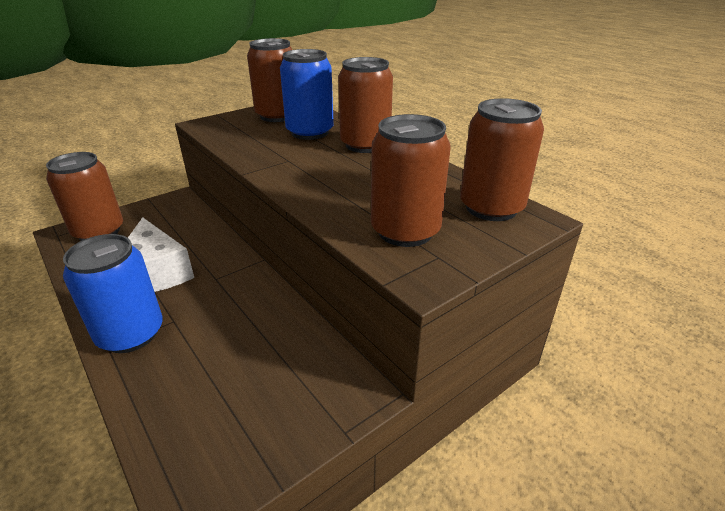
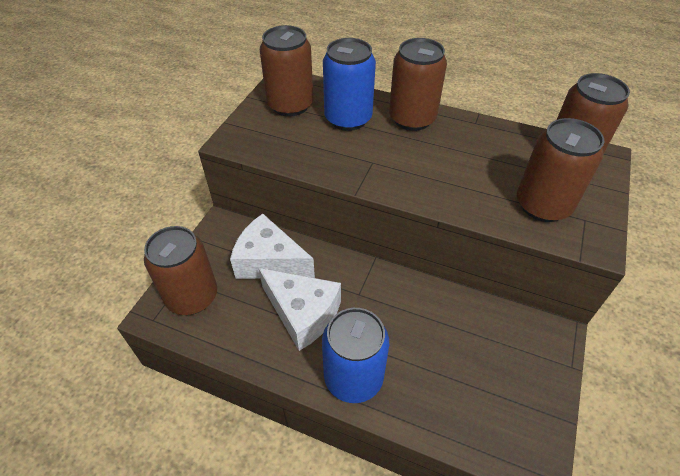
camera: 30 degrees left, 15 degrees up
(178, 231) = (269, 261): none -> white cheese

